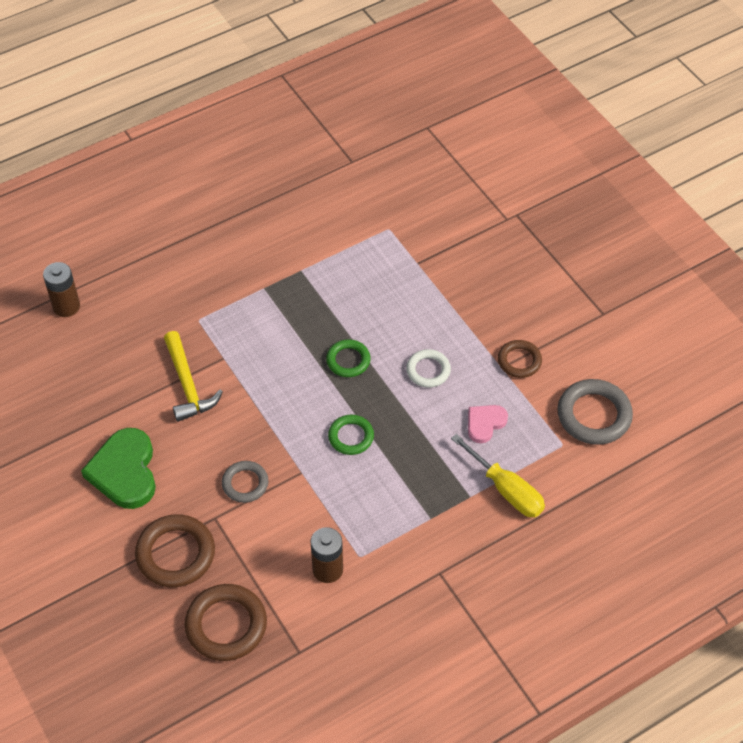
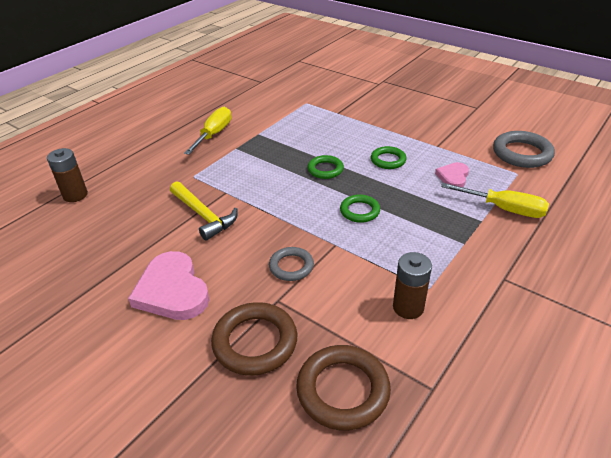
camera: 20 degrees left, 15 degrees down
(124, 471) = (172, 290): green heart -> pink heart
(248, 253) = (214, 134): none -> yellow screwdriver
(428, 370) = (388, 160): white ring -> green ring
(519, 361) = (446, 140): brown ring -> none

